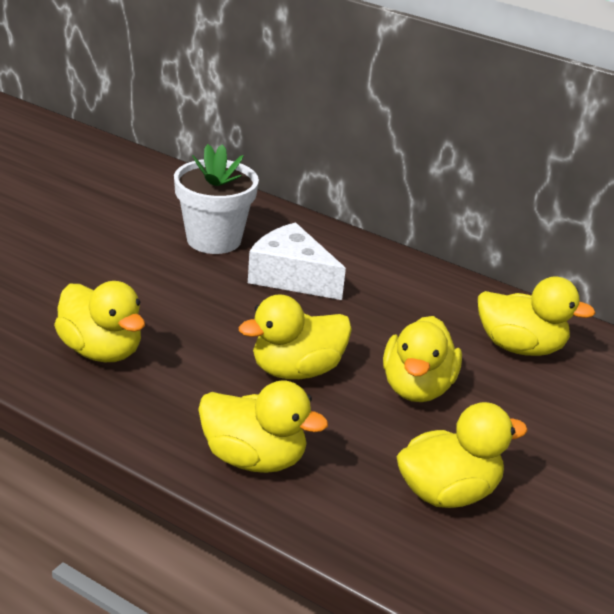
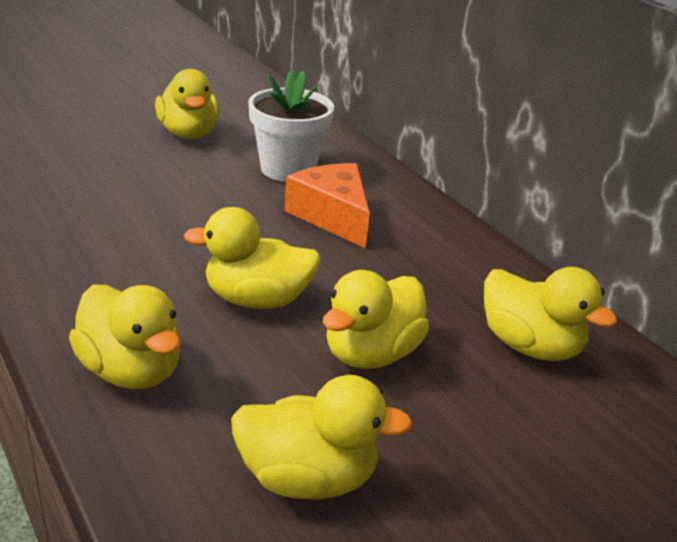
camera: 25 degrees right, 0 degrees up
(101, 351) = (91, 232): yellow duck -> yellow duck (188, 133)
(291, 277) = (332, 216): white cheese -> orange cheese

